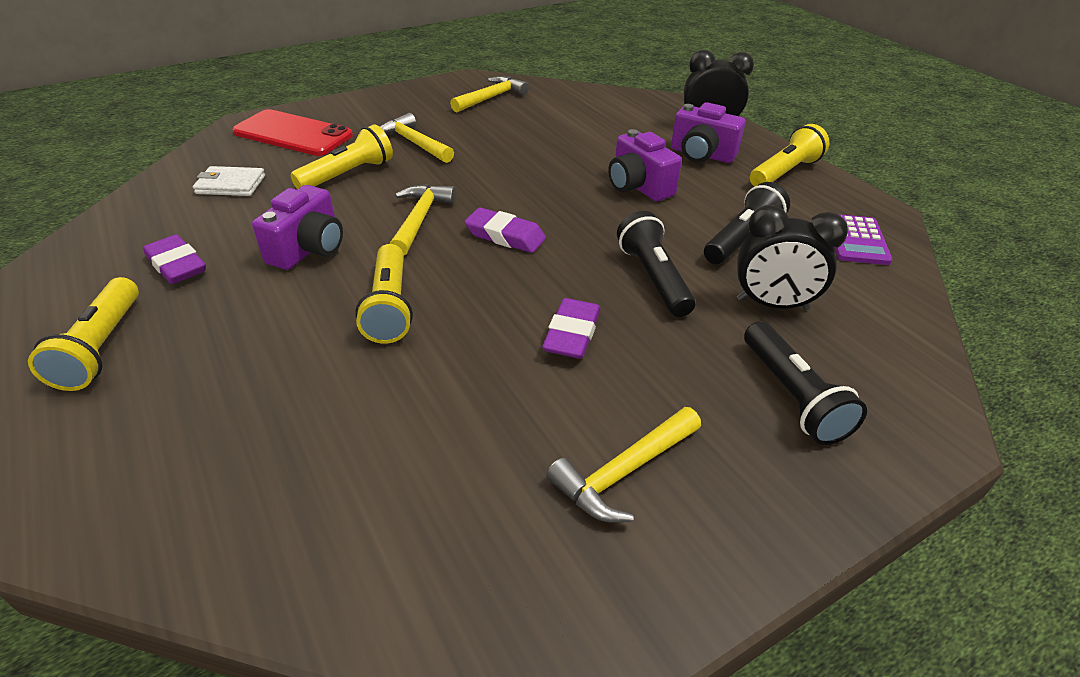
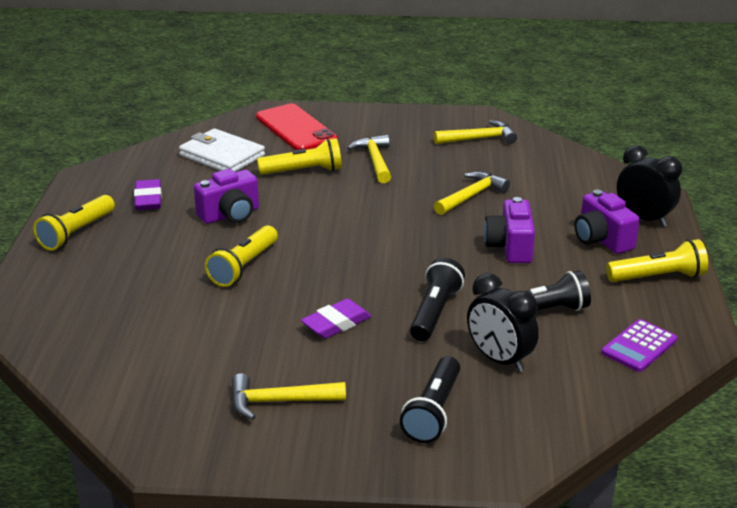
camera: 35 degrees right, 10 degrees down
(230, 185) = (222, 155): white wallet -> white wallet, size x1.59
(420, 219) = (319, 218): yellow hammer -> yellow hammer (471, 196)
(505, 236) = (364, 249): purple eraser -> none

